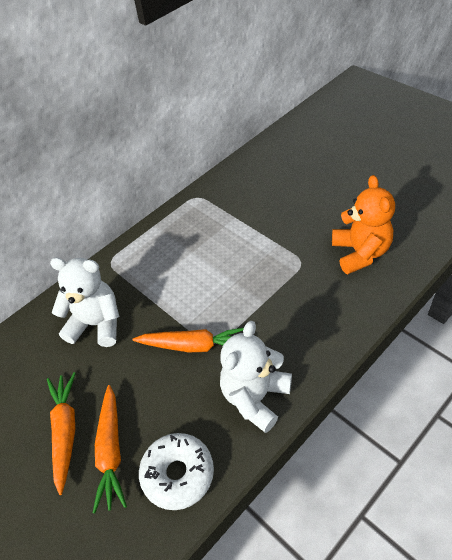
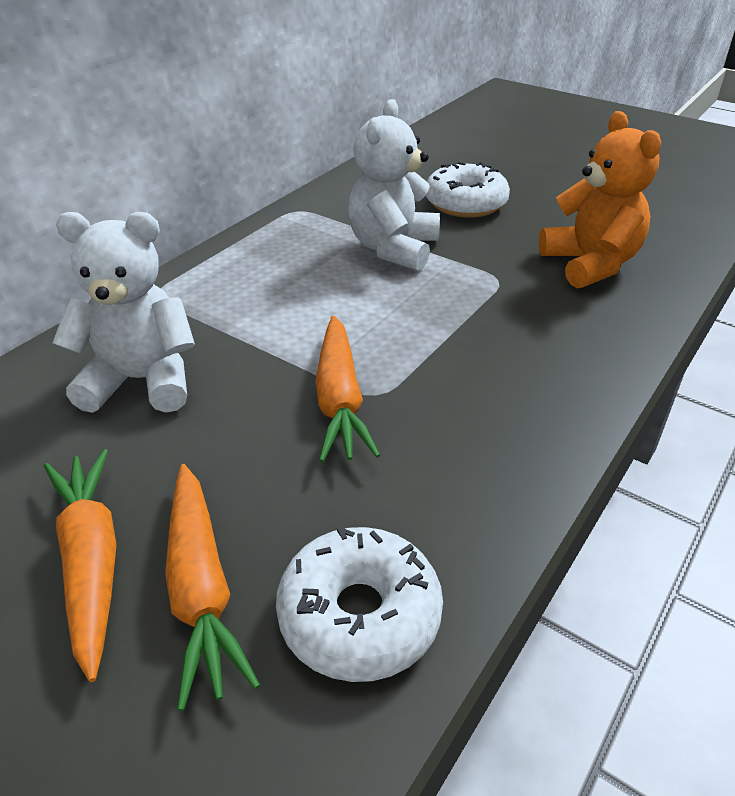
camera: 15 degrees left, 10 degrees down
(193, 345) = (340, 399): orange carrot -> orange carrot turned 90 degrees clockwise
(255, 397) = (482, 468): white teddy bear -> white teddy bear (393, 248)
(298, 195) = (465, 203): none -> white donut

